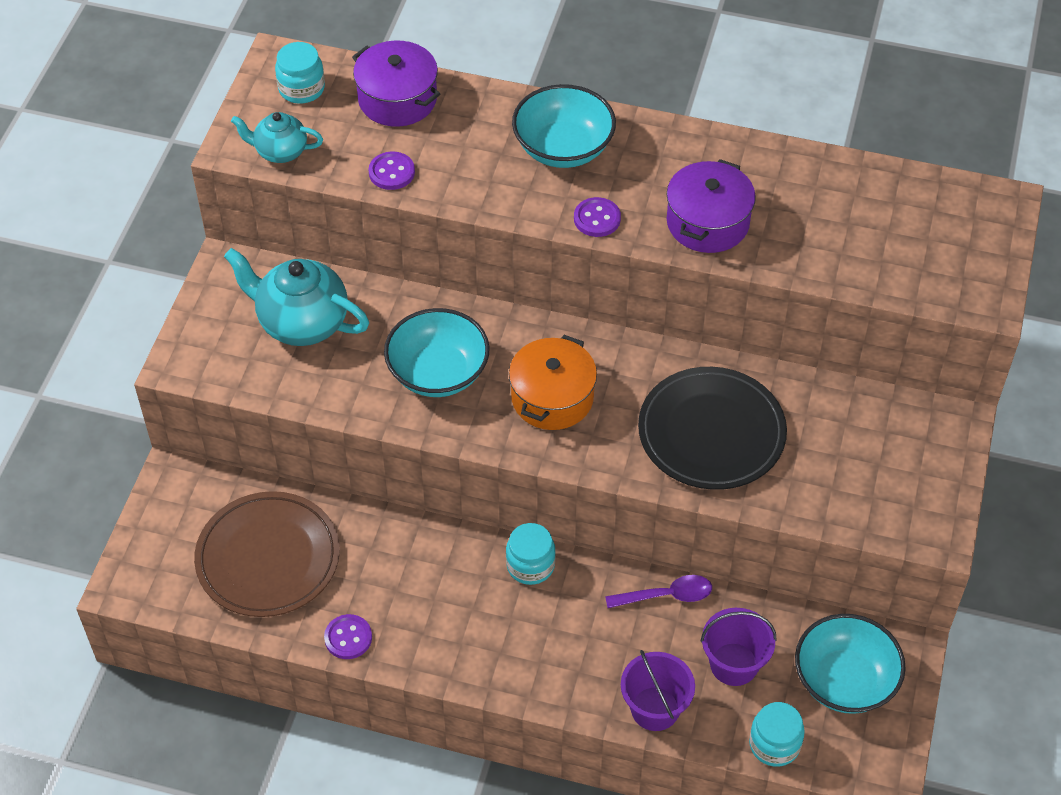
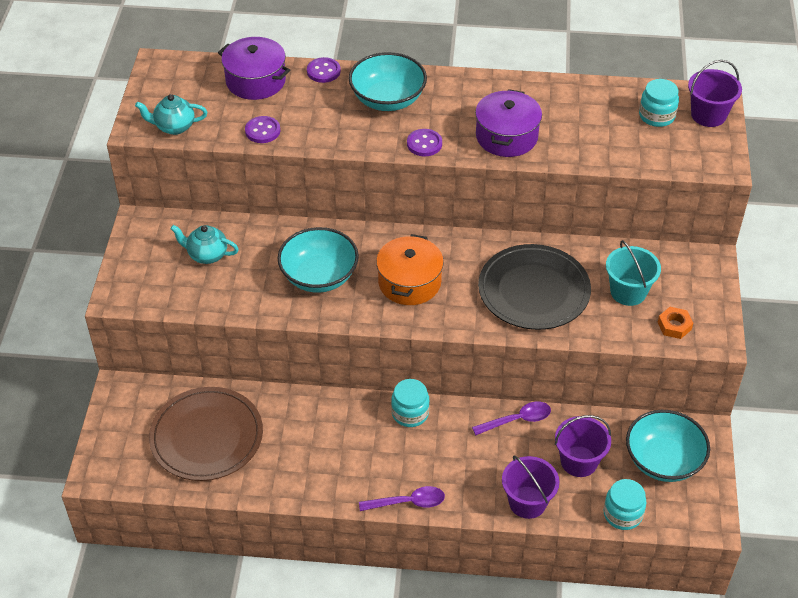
camera: 10 degrees left, 5 degrees down
(301, 89) = (181, 82): turquoise jar -> turquoise jar (656, 116)
(301, 323) = (207, 255): turquoise teapot -> turquoise teapot, size x0.58
(348, 638) = (281, 486): purple button -> purple button (323, 71)
(503, 684) = (408, 502): none -> purple spoon
(835, 452) = (628, 292): none -> turquoise bucket
(885, 508) = (674, 326): none -> orange nut
(987, 227) = (708, 115): none -> purple bucket

